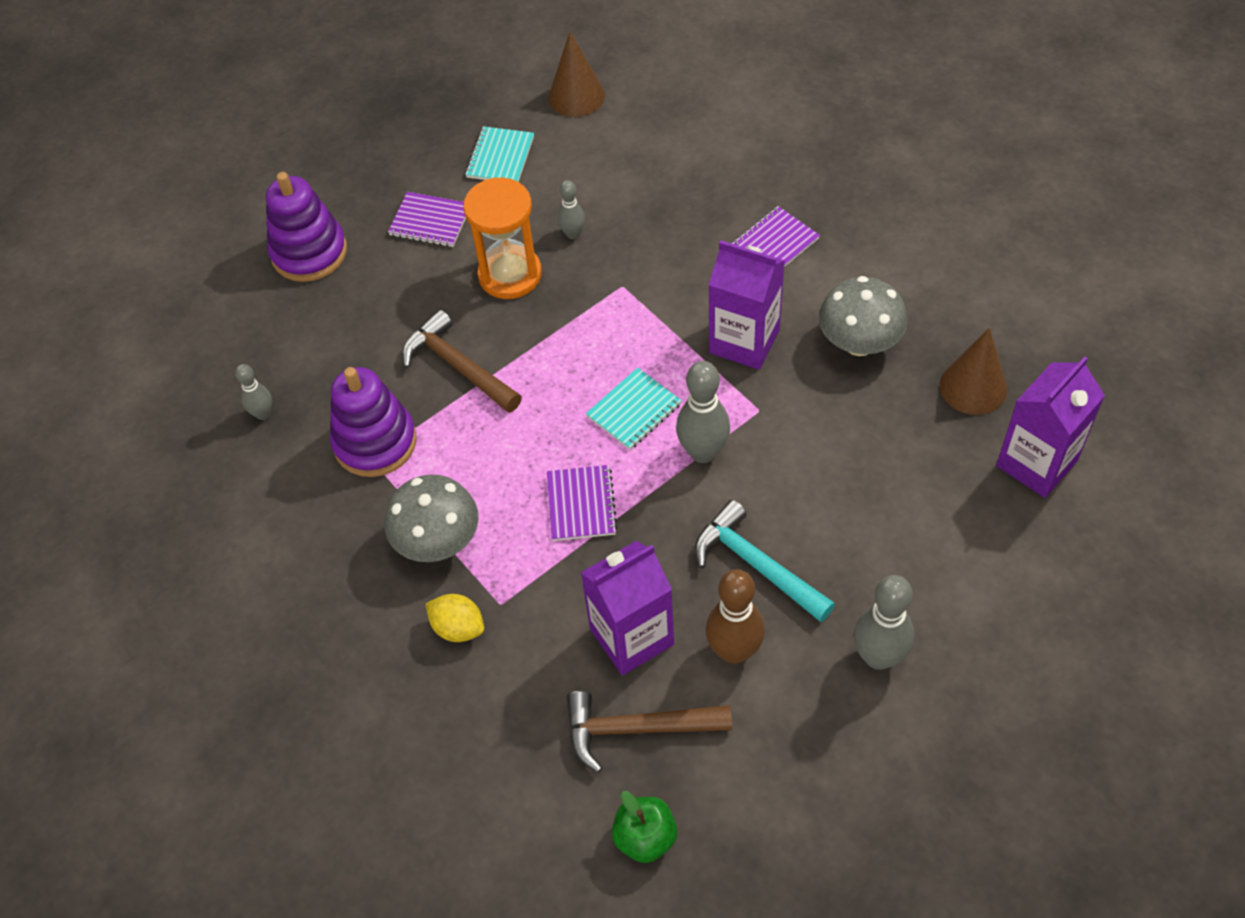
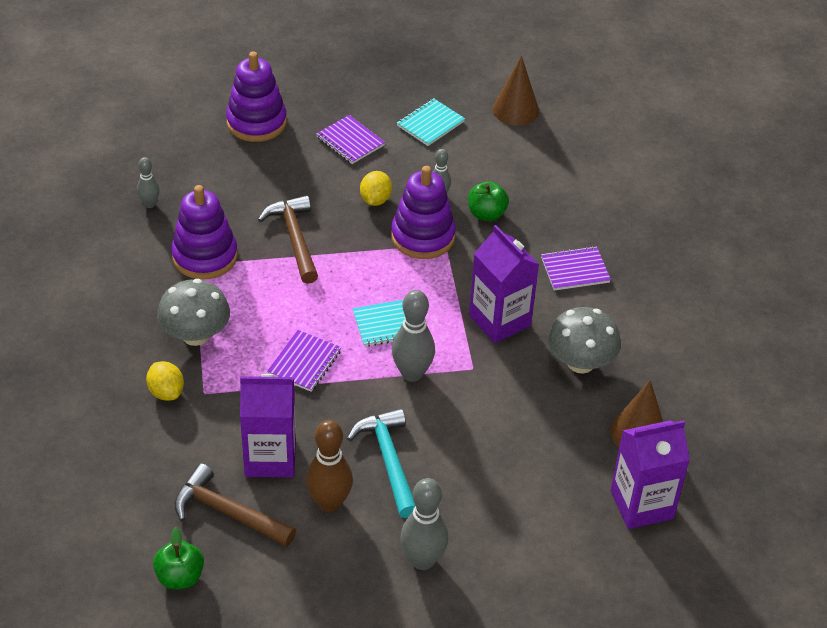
camera: 25 degrees right, 10 degrees down
(510, 274) = (375, 200): orange hourglass -> yellow lemon
(592, 290) = (423, 237): none -> purple stacking toy
(638, 229) = (486, 214): none -> green apple

